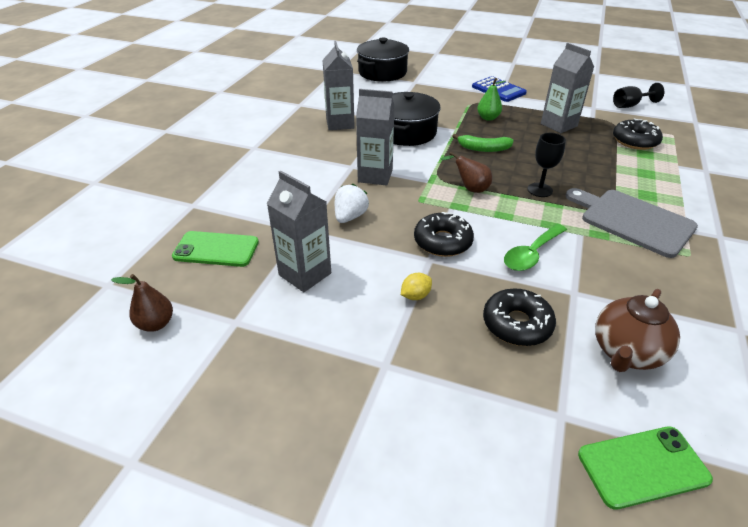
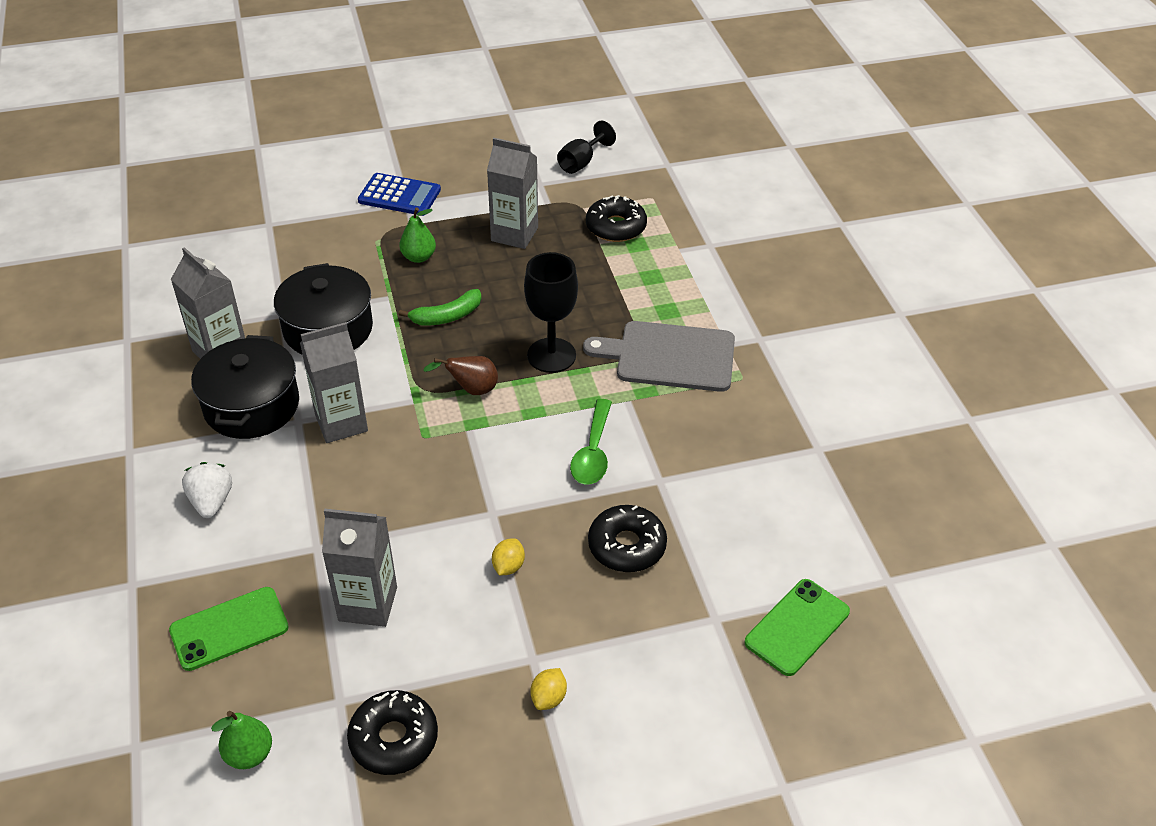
camera: 35 degrees left, 5 degrees up
(156, 324) = (249, 754): brown pear -> green pear
(350, 217) = (358, 500): white strawberry -> white strawberry (211, 502)
(375, 400) = (548, 698): none -> yellow lemon
(382, 72) = (204, 221): black pot -> black pot (252, 405)
(442, 242) = (490, 482): black donut -> black donut (394, 739)
(540, 190) = (551, 355): black goblet -> black goblet, size x1.51
(626, 353) = (736, 525): brown teapot -> none

